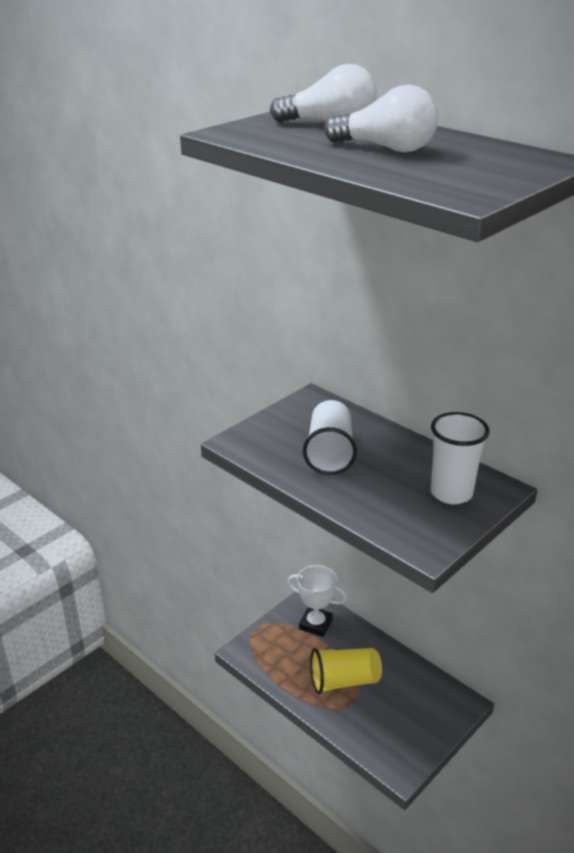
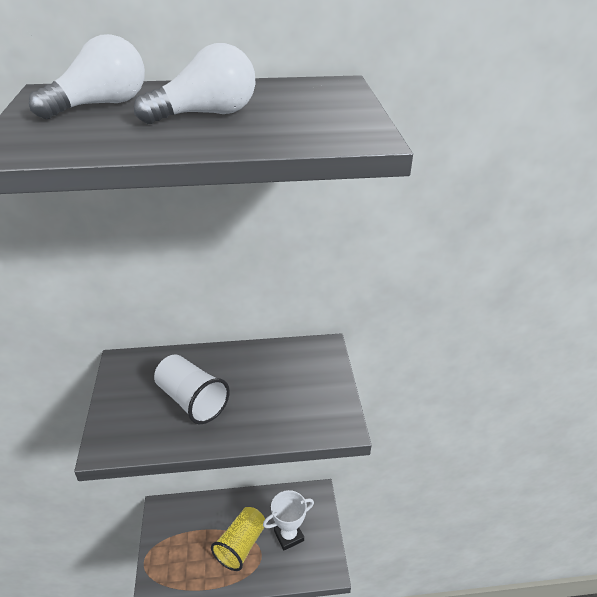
camera: 50 degrees left, 5 degrees up
(315, 624) = (183, 522): white trophy -> white trophy (288, 536)
(451, 493) = (304, 372): white cup -> none

